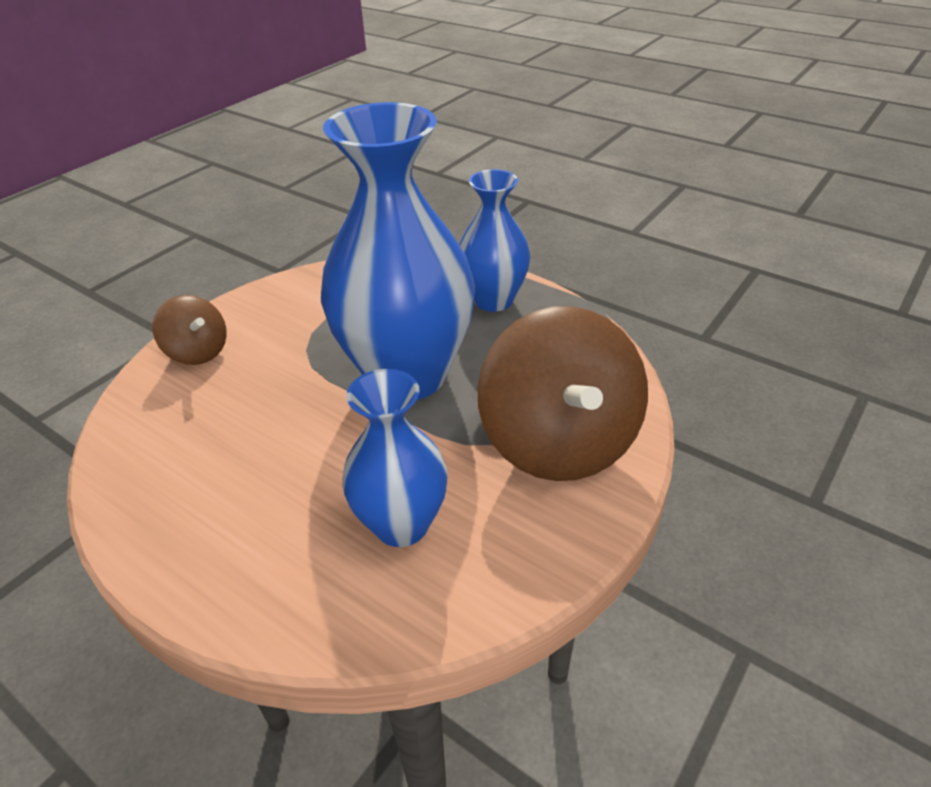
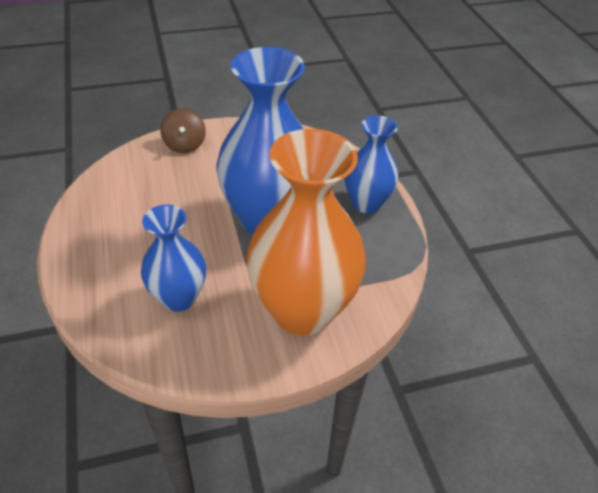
camera: 35 degrees right, 5 degrees up
(559, 442) = (302, 310): brown spinning top -> orange vase

